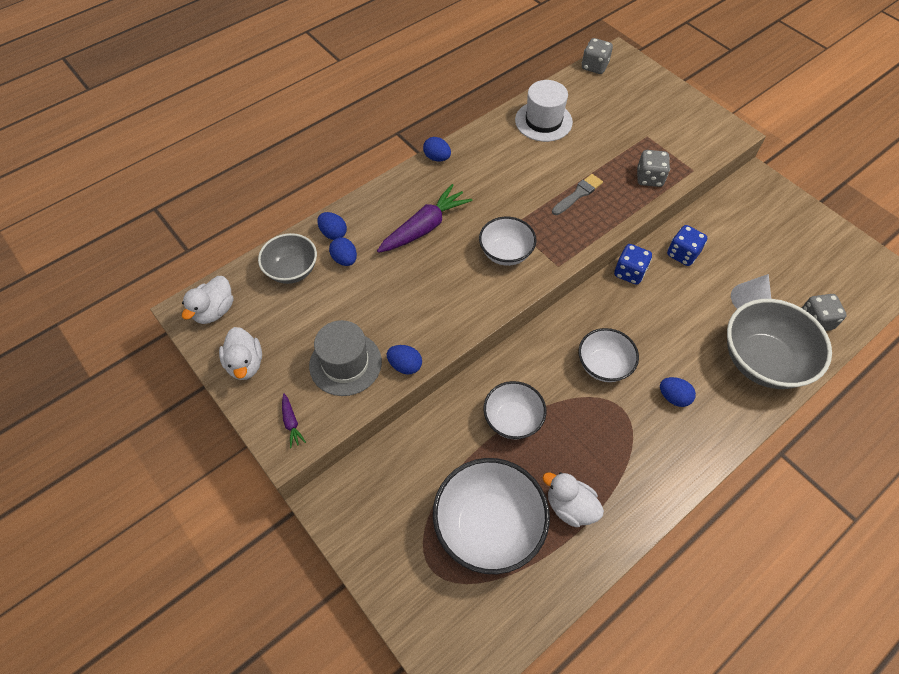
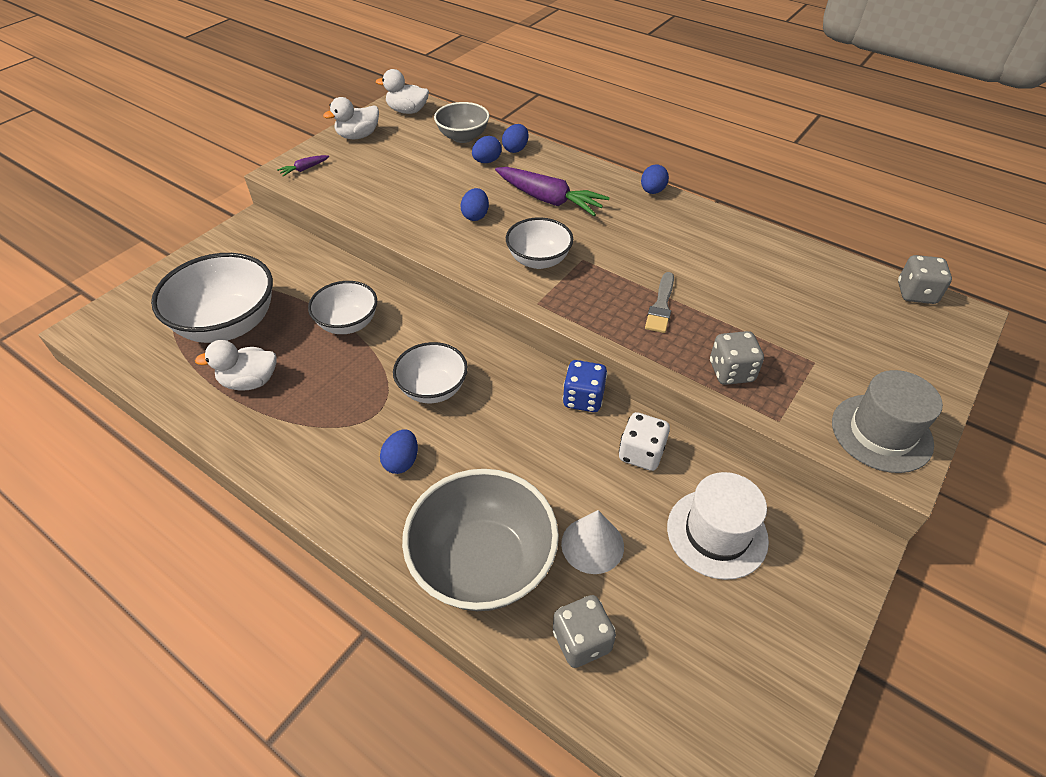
camera: 75 degrees right, 10 degrees down
(345, 363) = (369, 184): grey hat -> grey hat (881, 433)
(405, 365) = (374, 217): blue egg -> blue egg (475, 216)
(543, 121) = (769, 260): white hat -> white hat (717, 533)
(570, 506) = (250, 381): white duck -> white duck turned 120 degrees counterclockwise
(578, 194) = (661, 306): grey brush -> grey brush turned 75 degrees clockwise
(682, 254) = (641, 453): blue dice -> white dice

